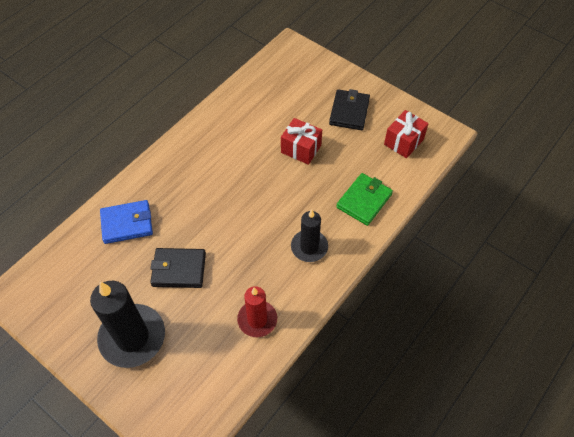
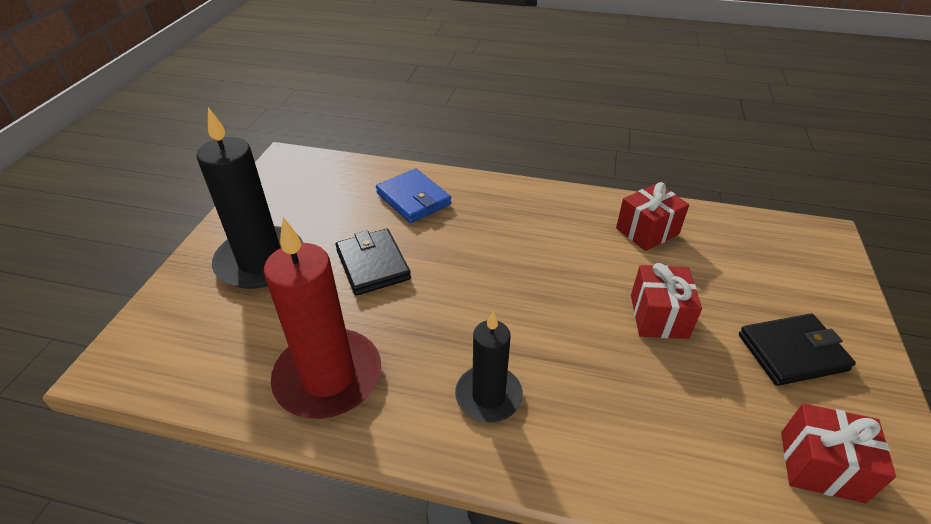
camera: 65 degrees right, 15 degrees down
(239, 117) = (647, 231): none -> red gift
(257, 320) = (328, 377): red candle -> red candle, size x1.65
(364, 201) = (634, 445): green wallet -> none

